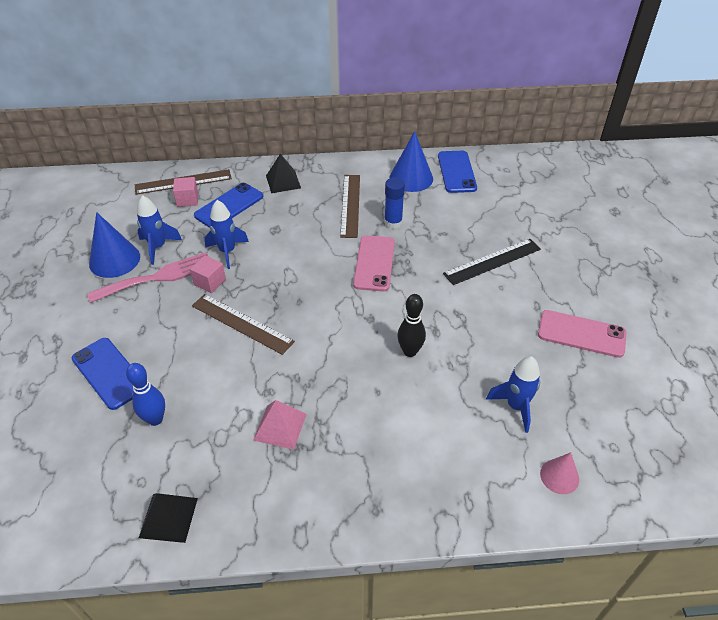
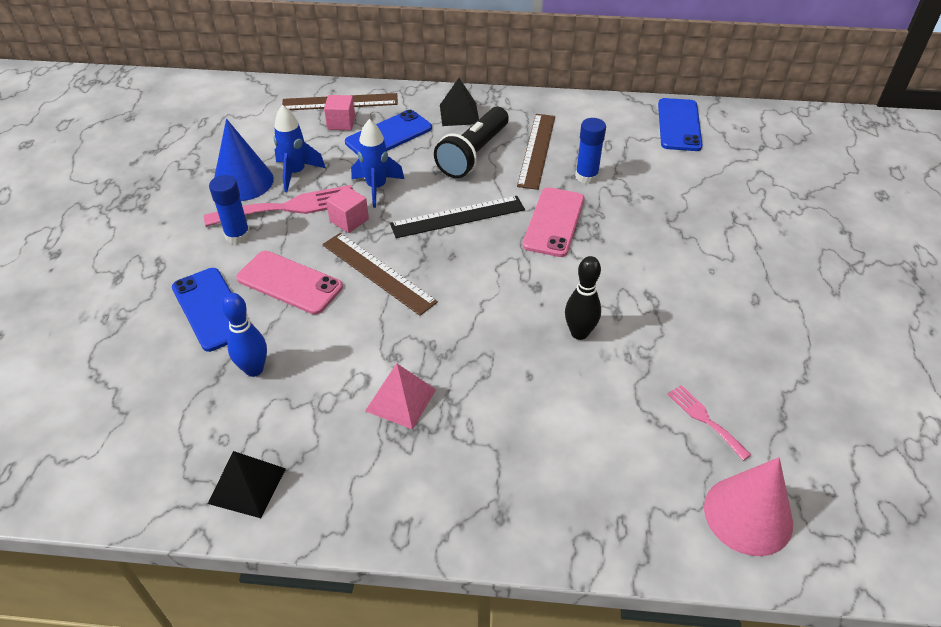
camera: 10 degrees right, 0 degrees up
(119, 307) = (237, 235): none -> blue glue stick
(300, 214) = (473, 154): none -> black flashlight
(411, 178) = (619, 126): blue cone -> none
(492, 261) = (706, 238): black ruler -> black ruler (458, 217)
(516, 406) = (705, 419): blue rocket -> pink fork
(559, 476) = (748, 515): pink cone -> pink cone, size x1.72
(581, 334) = (809, 341): pink phone -> pink phone (289, 282)

